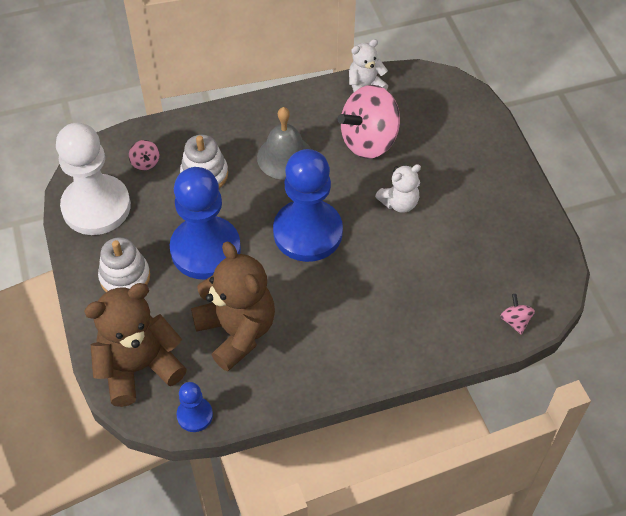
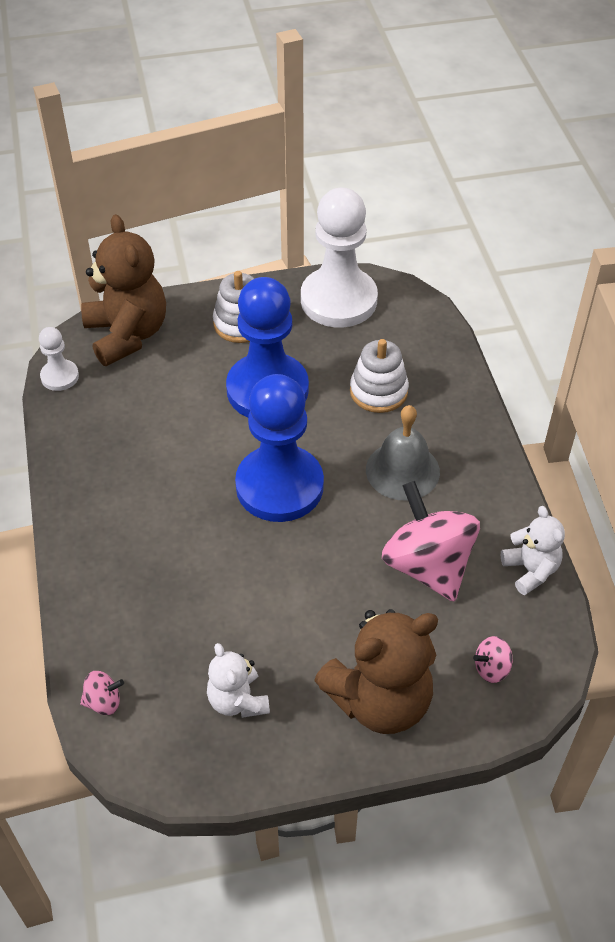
camera: 95 degrees right, 5 degrees down
(145, 163) = (400, 339): pink spinning top -> pink spinning top (491, 668)
(195, 415) = (60, 376): blue pawn -> white pawn
(237, 331) = (152, 413): brown teddy bear -> brown teddy bear (379, 700)
(399, 203) = (316, 589): white teddy bear -> white teddy bear (238, 700)

